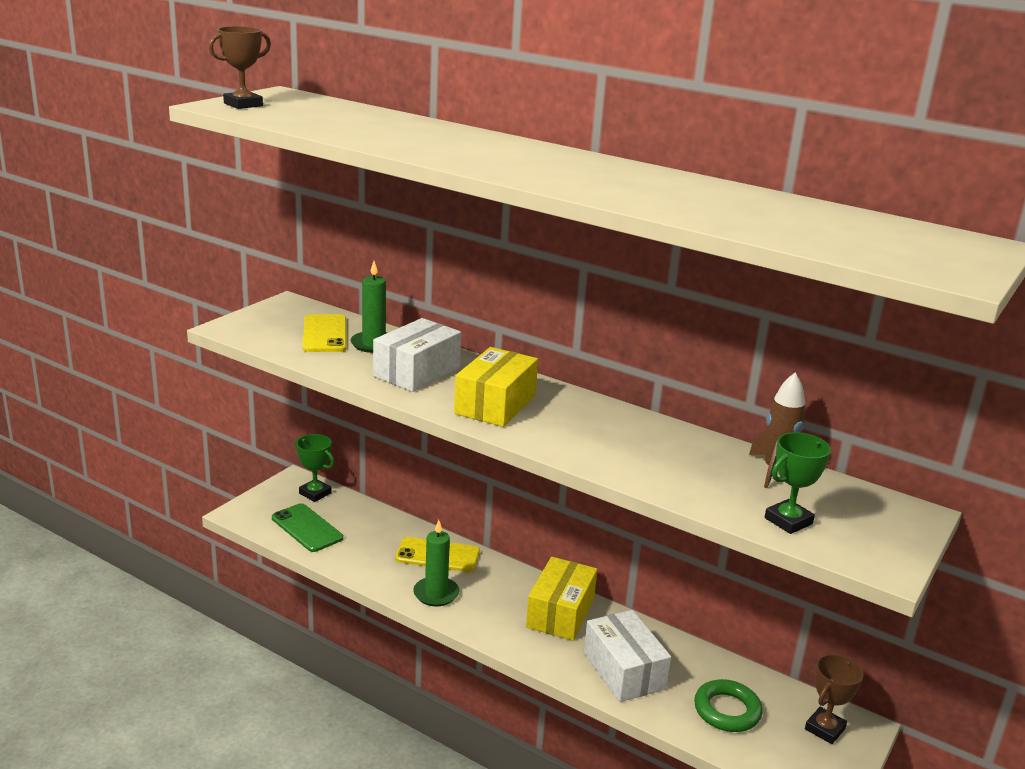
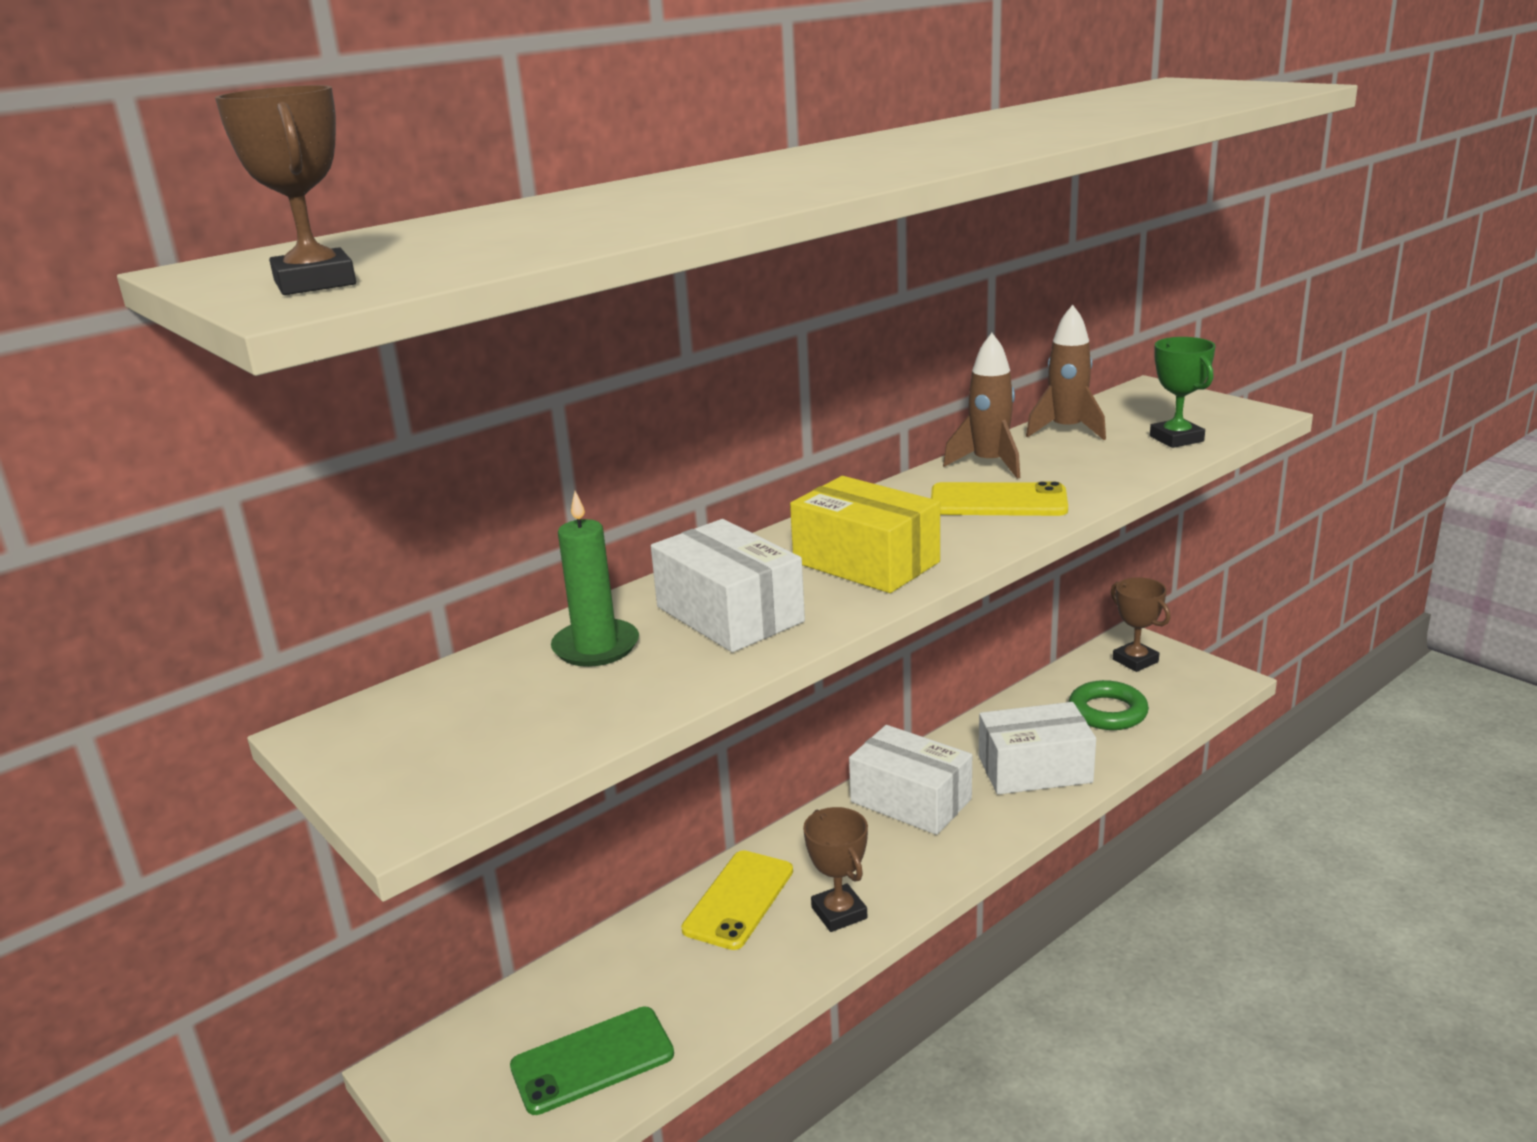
camera: 70 degrees left, 0 degrees up
(315, 493) = (476, 1041): green trophy -> none
(324, 334) = (519, 694): yellow phone -> yellow phone (998, 501)
(436, 594) = (839, 913): green candle -> brown trophy
(560, 613) = (910, 800): yellow box -> white box
(682, 440) = (989, 464): none -> brown rocket

